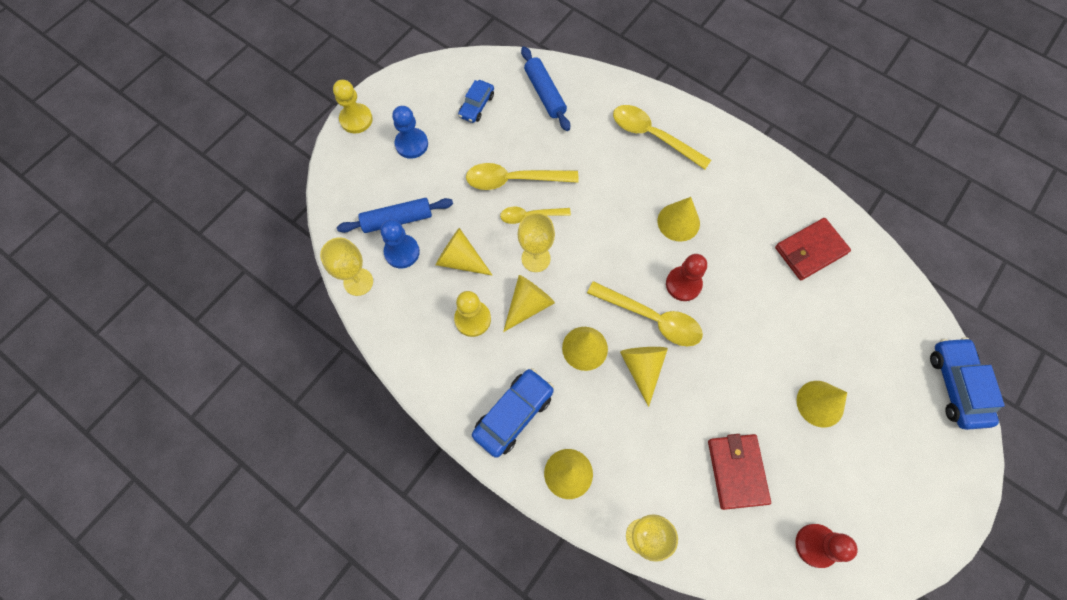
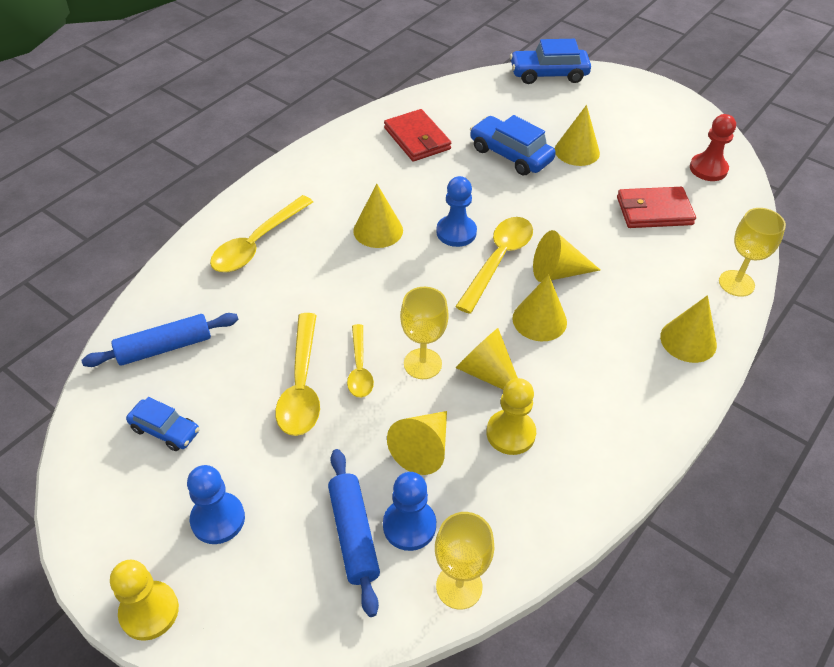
camera: 90 degrees left, 20 degrees down
(513, 414) = (631, 390): blue car -> blue car (510, 155)
(683, 284) = (456, 232): red pawn -> blue pawn

